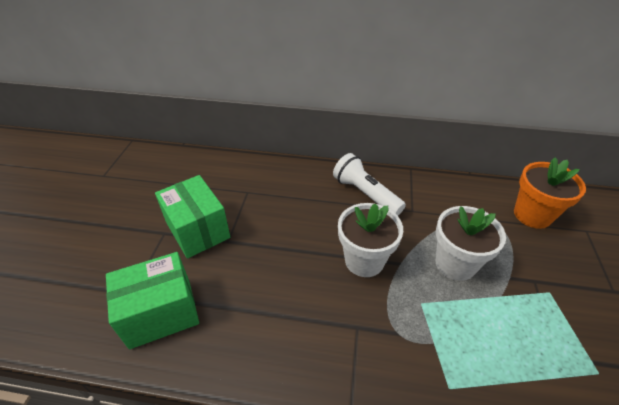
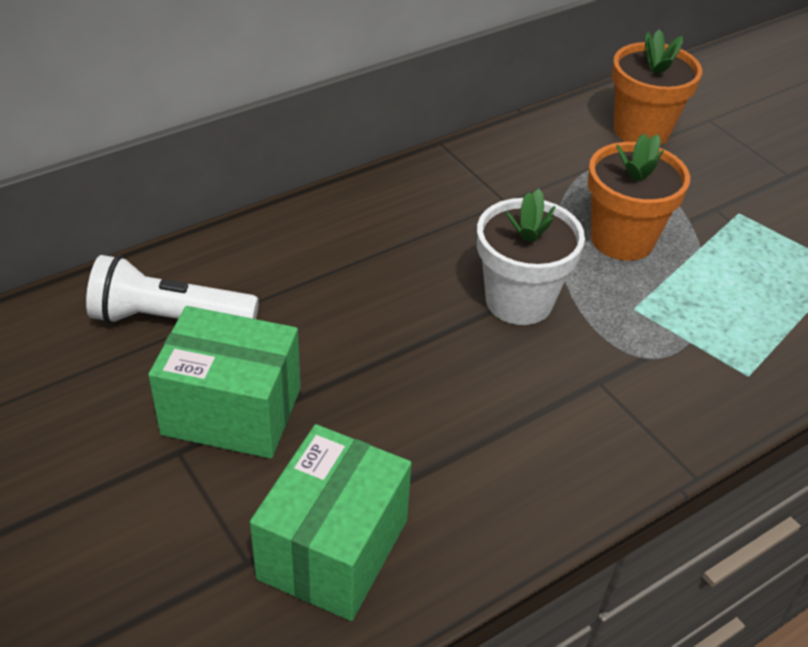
camera: 45 degrees left, 0 degrees up
(365, 194) = (419, 212): white flashlight -> white flashlight (169, 319)
(455, 264) = (622, 239): white flower pot -> orange flower pot

